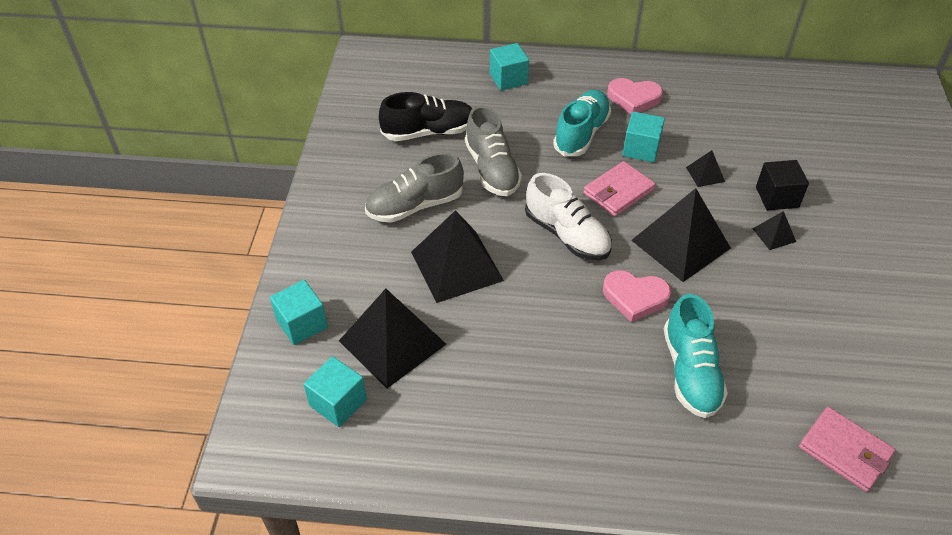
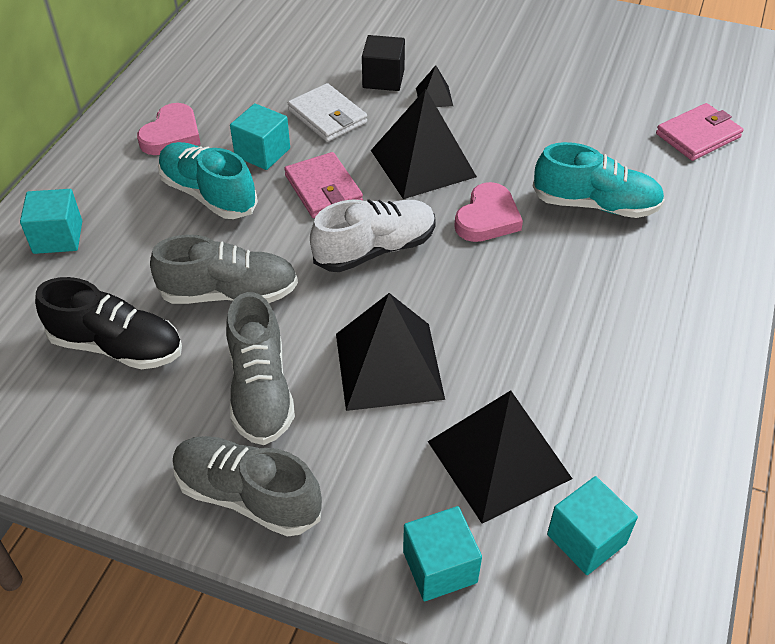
camera: 75 degrees left, 0 degrees up
(334, 220) = (248, 496): none -> grey shoe
(428, 132) = (117, 346): black shoe -> black shoe turned 105 degrees clockwise
(705, 174) = (327, 116): black pyramid -> white wallet

